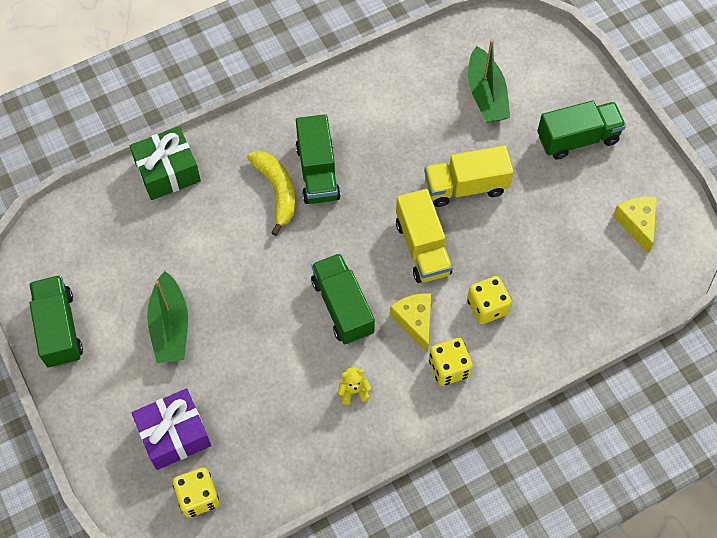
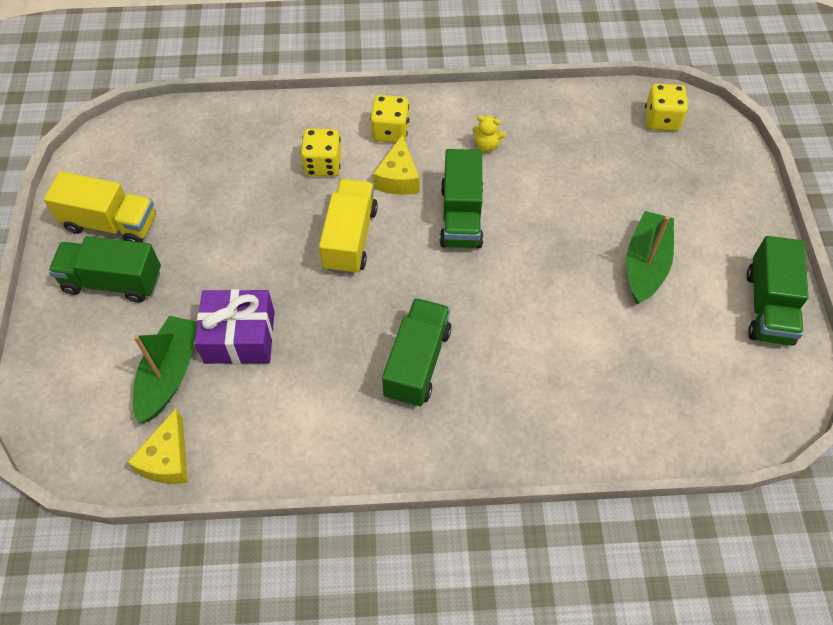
camera: 155 degrees left, 5 degrees down
(167, 172) = (596, 438): green gift -> none
(174, 435) = (669, 171): purple gift -> purple gift (239, 337)
(277, 191) = (474, 360): yellow banana -> none
(465, 186) = (266, 280): yellow truck -> yellow truck (111, 224)
(636, 223) = (128, 179): yellow cheese -> yellow cheese (167, 459)

